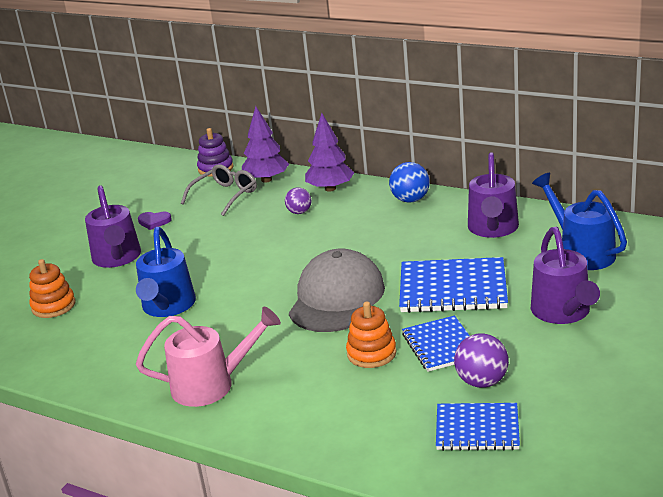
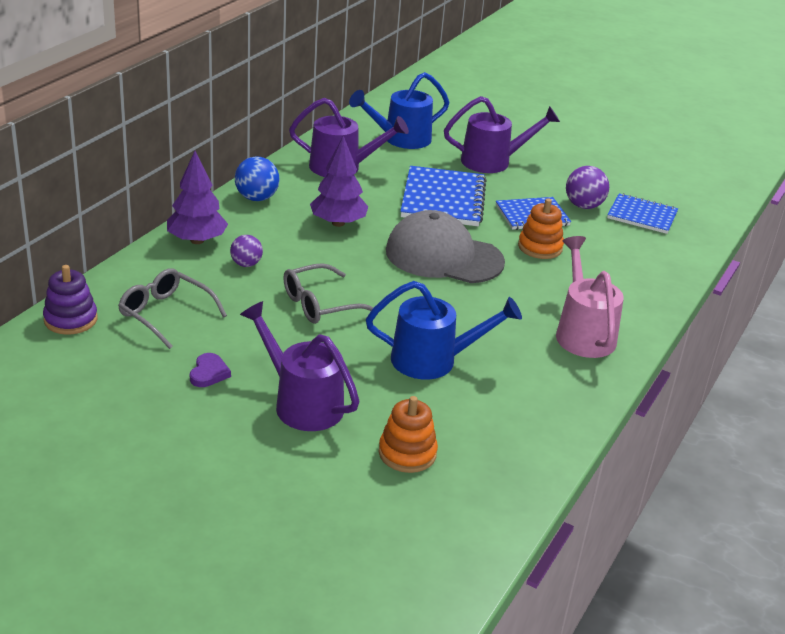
camera: 95 degrees left, 5 degrees up
(117, 259) = (301, 402): purple watering can -> purple watering can turned 120 degrees counterclockwise
(245, 249) = (320, 304): none -> grey glasses
(266, 180) = (139, 281): purple tree -> purple tree (338, 223)
(477, 429) = (642, 215): blue notebook -> blue notebook turned 75 degrees counterclockwise

